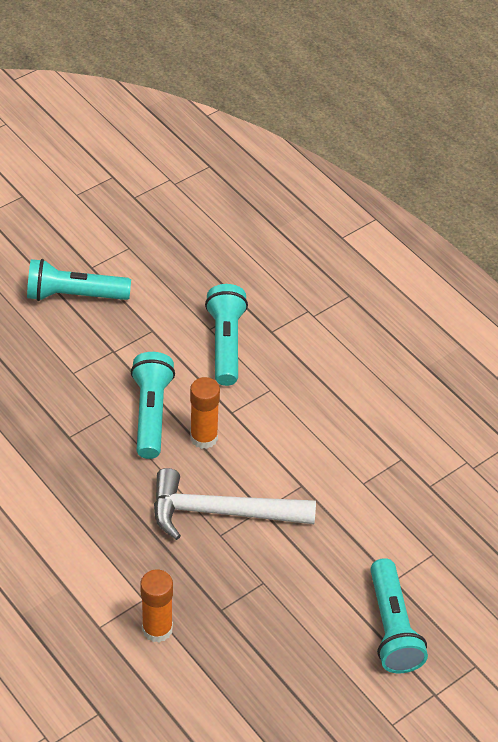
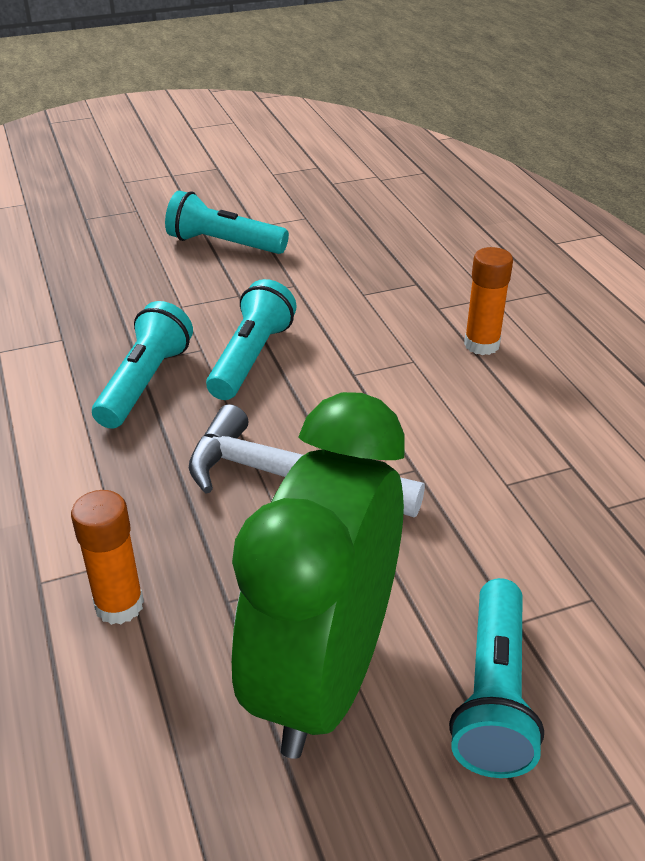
camera: 20 degrees right, 10 degrees down
(204, 438) = (305, 393): orange glue stick -> orange glue stick (481, 345)
(226, 344) = (376, 310): turquoise flashlight -> turquoise flashlight (145, 383)
(296, 642) = (323, 677): none -> green clock

